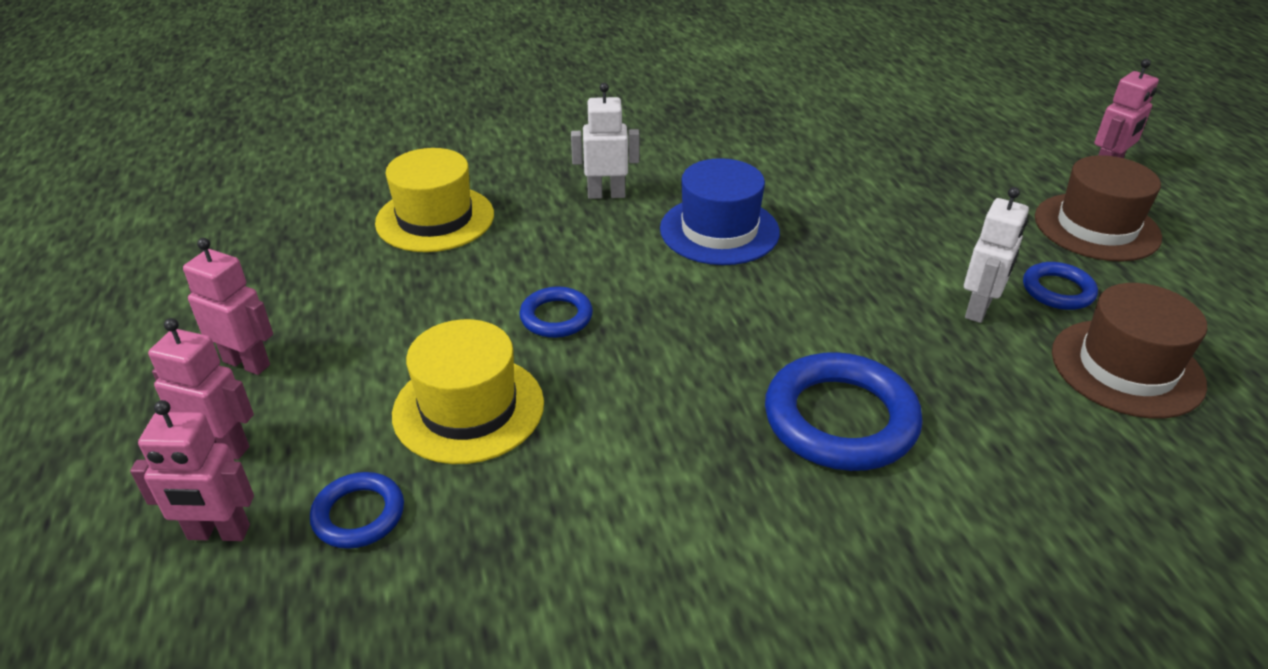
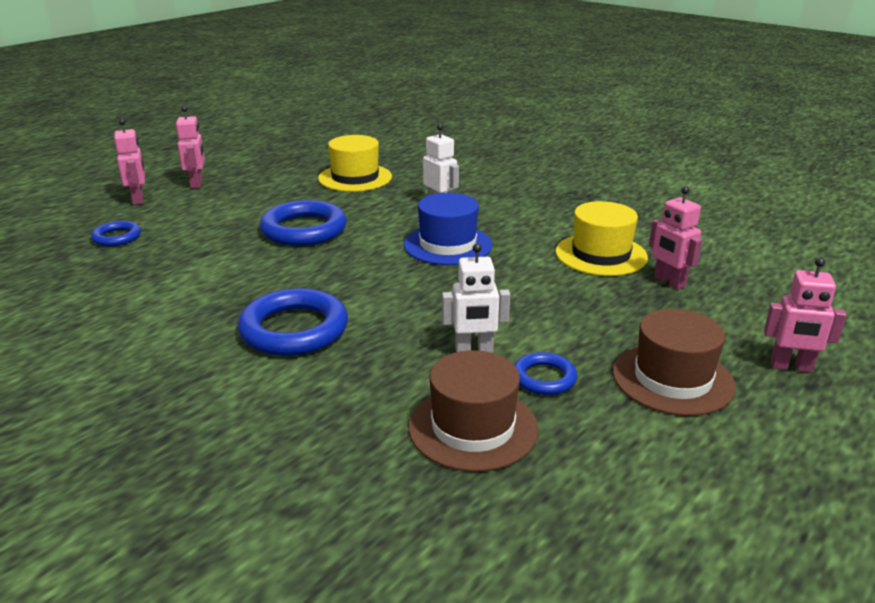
camera: 55 degrees right, 10 degrees down
(218, 533) = (87, 217): pink robot -> pink robot (669, 282)
(468, 408) = (208, 234): yellow hat -> yellow hat (601, 254)
(556, 317) = (304, 230): blue ring -> blue ring, size x1.86

